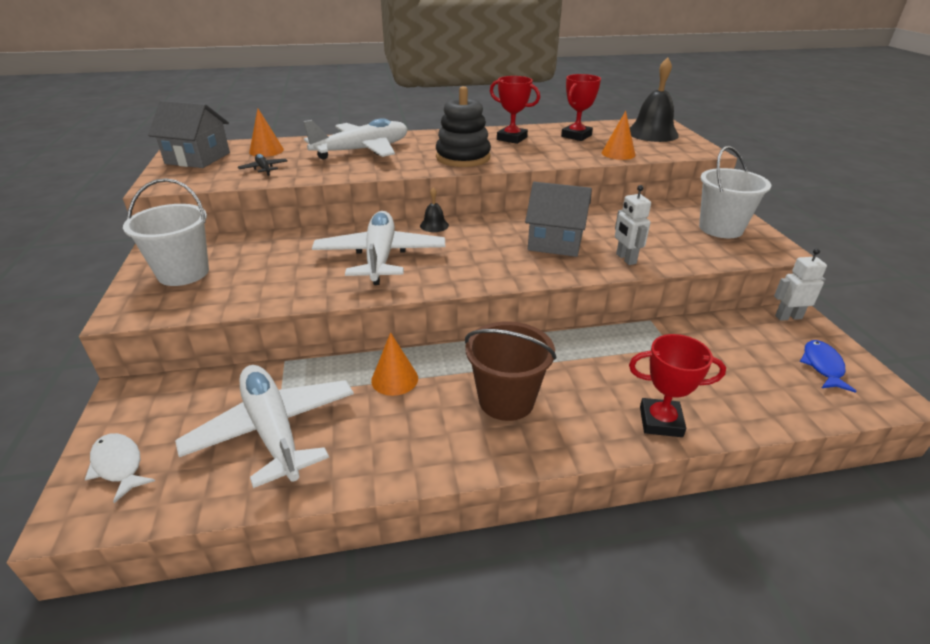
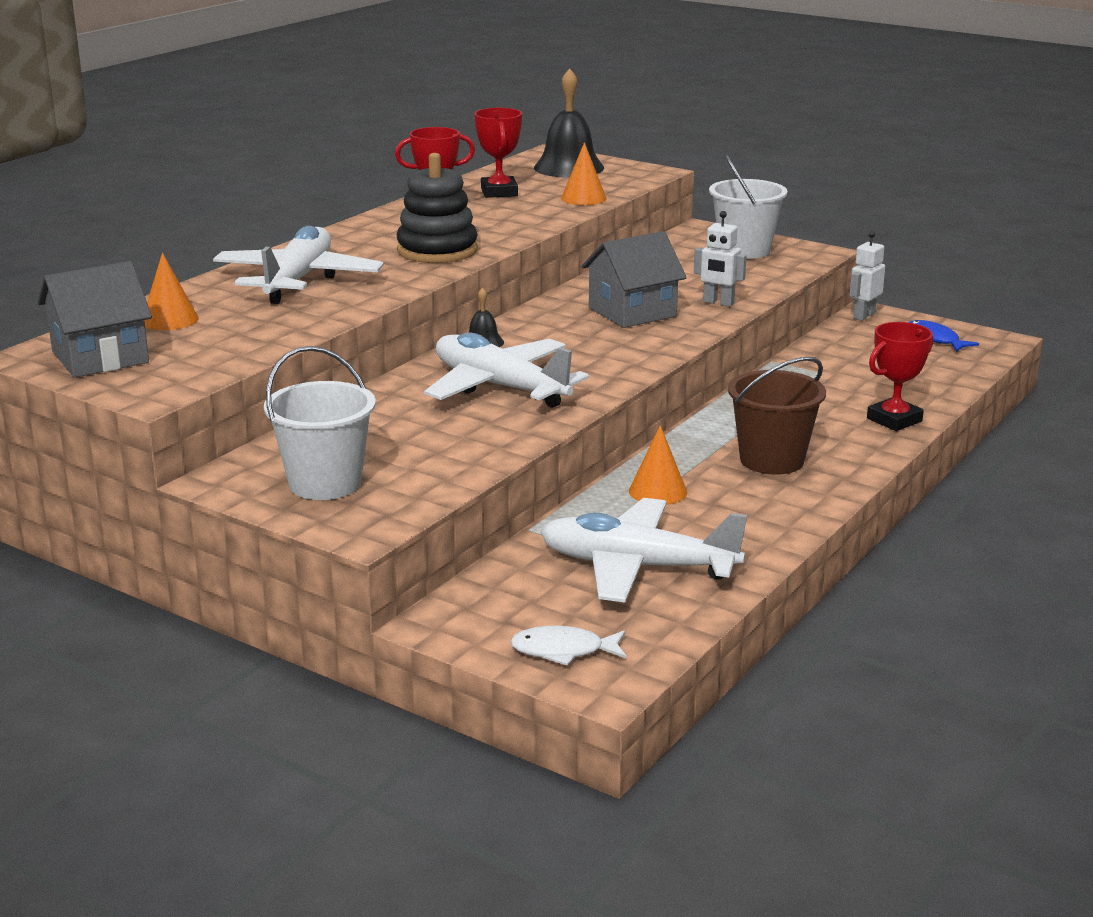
camera: 45 degrees left, 10 degrees down
(264, 169) = (236, 336): black plane -> none

